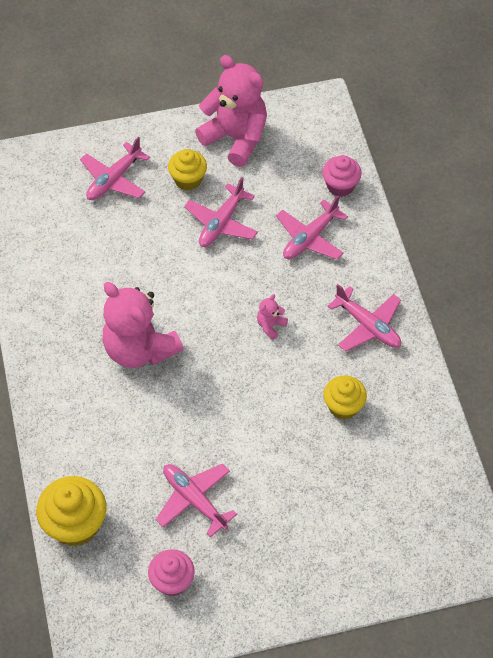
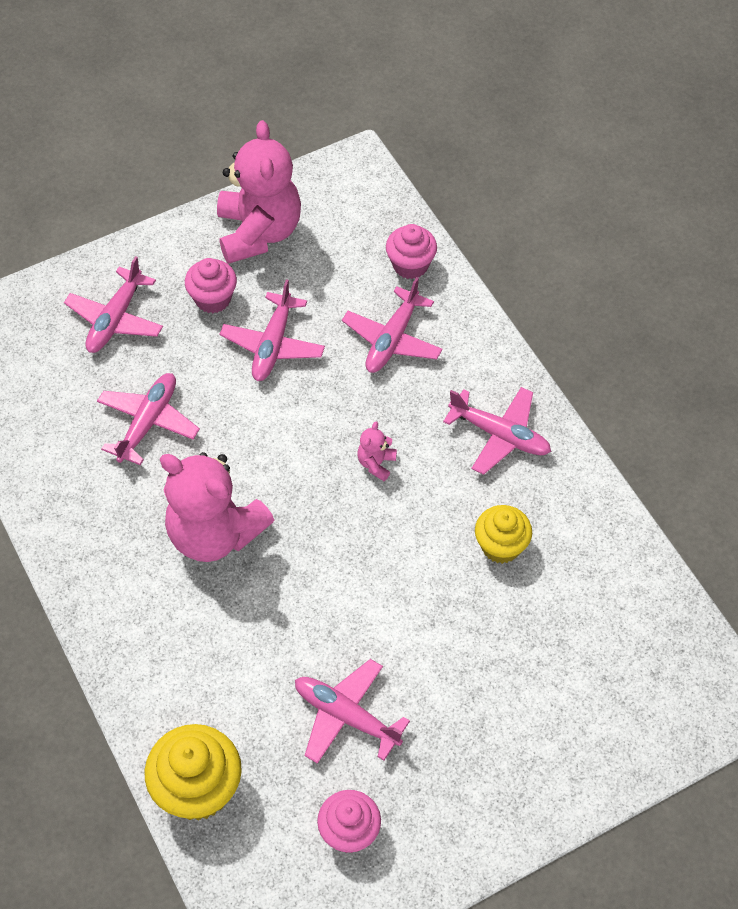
camera: 15 degrees left, 0 degrees up
(116, 259) = (148, 422): none -> pink plane
(188, 180) = (213, 299): yellow cupcake -> pink cupcake
(236, 138) = (259, 232): pink teddy bear -> pink teddy bear turned 60 degrees clockwise

